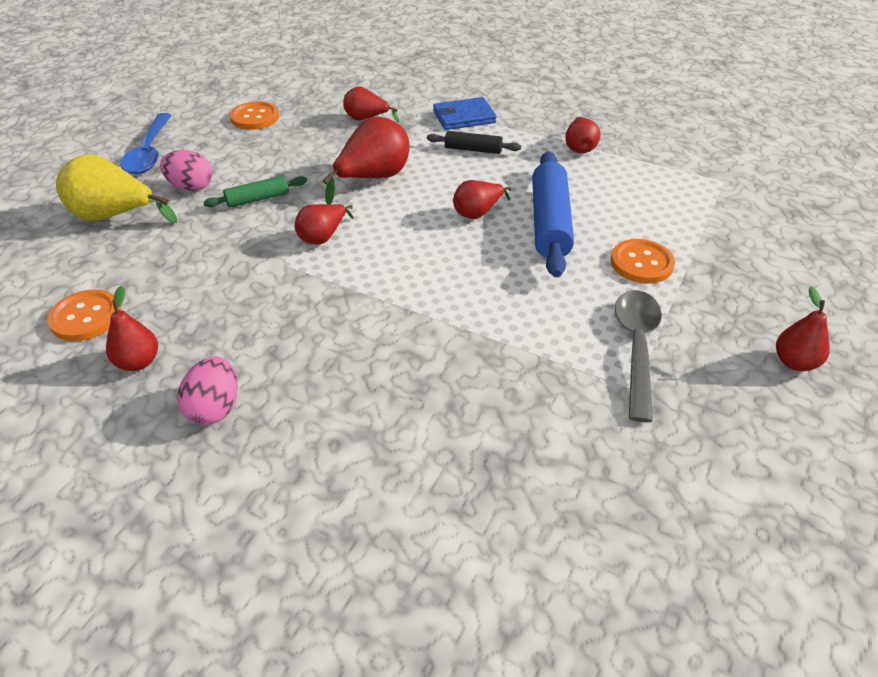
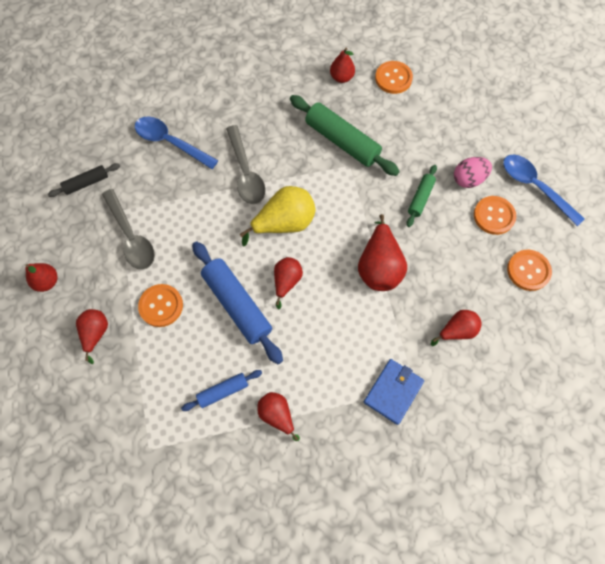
camera: 140 degrees right, 25 degrees up
(114, 216) = (473, 132): yellow pear -> yellow pear (284, 223)
(215, 408) = (286, 83): pink egg -> none
(218, 155) = (494, 216): none -> orange button
(254, 290) = (342, 141): none -> green rolling pin
(323, 237) = (351, 197): red pear -> red pear (96, 333)
(412, 329) = (246, 172): none -> grey spoon
(473, 149) = (348, 350): black rolling pin -> black rolling pin (86, 183)
(482, 436) = (170, 142): none -> blue spoon
(619, 179) = (223, 391): none -> blue rolling pin

